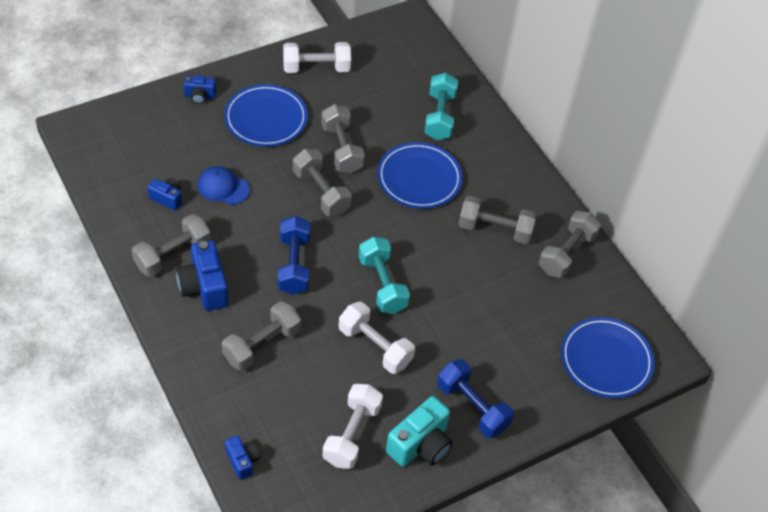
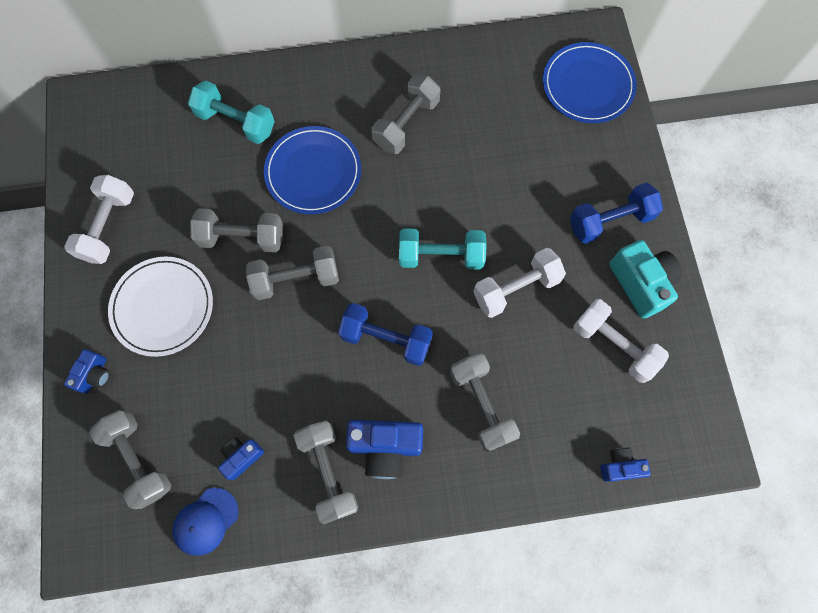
camera: 65 degrees left, 20 degrees up
(223, 187) = (249, 386): blue cap -> blue cap (206, 521)
(266, 118) = (163, 307): blue plate -> white plate
(566, 253) = (457, 71): grey dumbbell -> grey dumbbell (139, 460)

